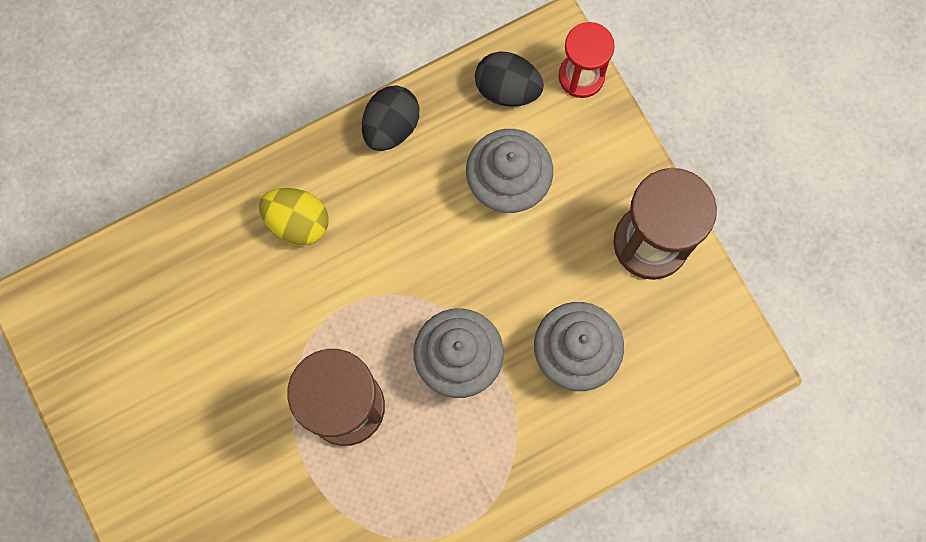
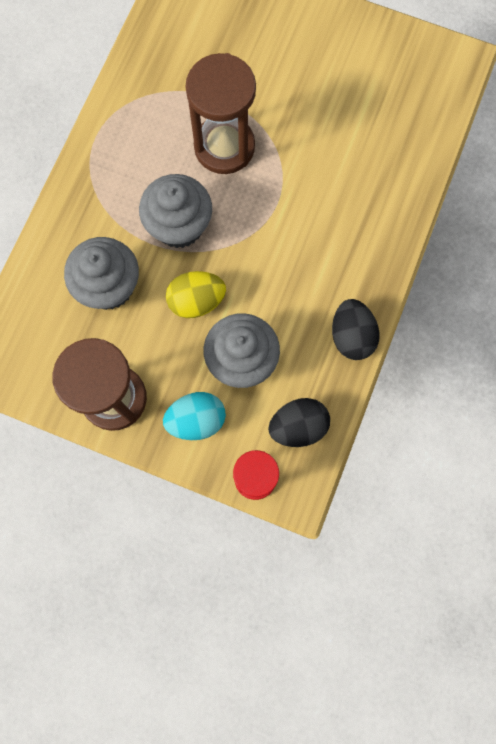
camera: 140 degrees right, 0 degrees up
(298, 222) = (353, 228): yellow egg -> yellow egg (196, 301)
(591, 165) = (196, 420): none -> turquoise egg

